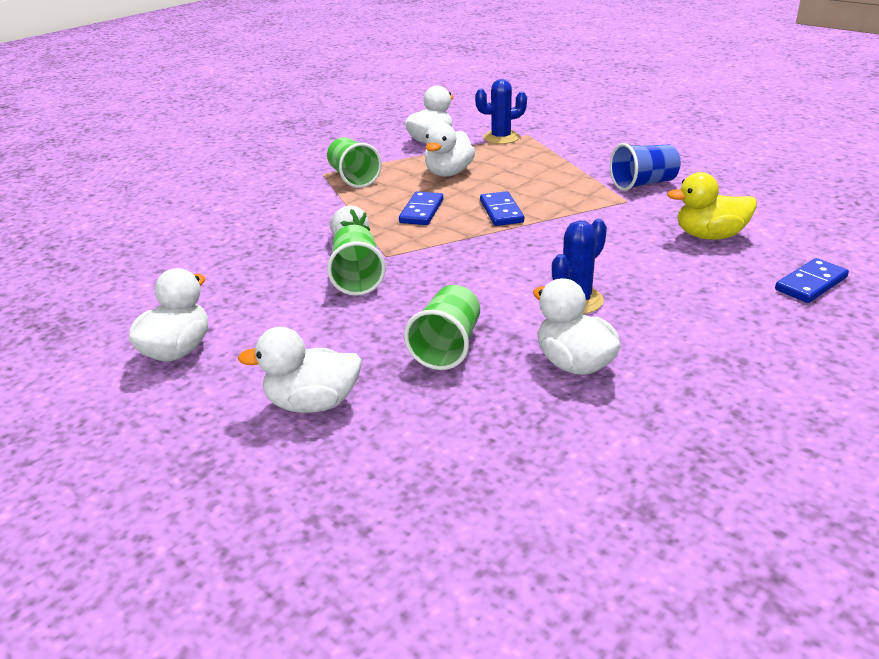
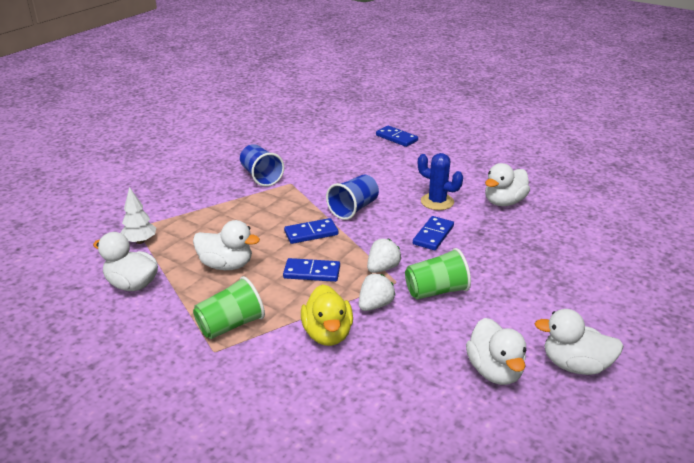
camera: 100 degrees left, 0 degrees up
(313, 403) = (592, 286): white duck -> white duck (494, 371)
(415, 249) = (382, 268): none -> white strawberry
(447, 347) = (508, 243): green cup -> none
(481, 288) = (433, 235): none -> blue domino
(501, 138) = (140, 241): blue cactus -> white tree
(557, 238) = (353, 209): none -> blue cup
(709, 236) = (344, 159): yellow duck -> yellow duck (327, 334)

